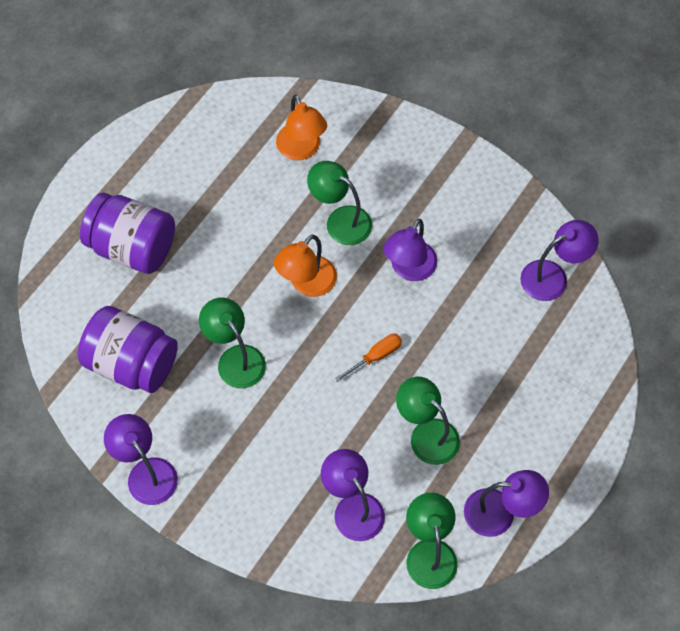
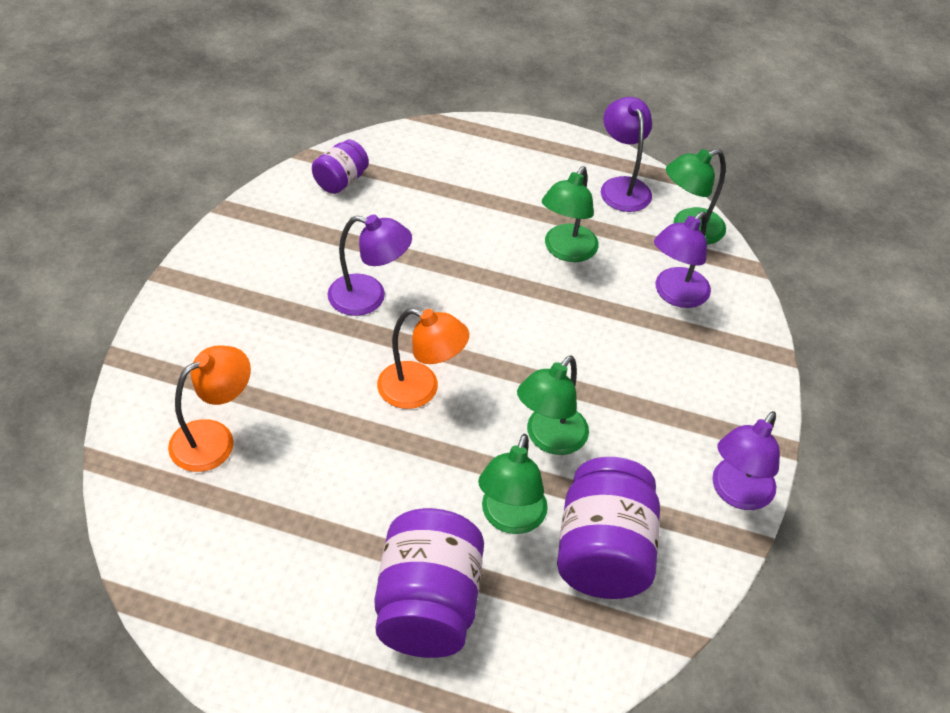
camera: 110 degrees left, 15 degrees down
(340, 220) = (317, 374): green lamp -> green lamp (510, 518)
(375, 356) = (493, 307): orange screwdriver -> none
(553, 276) = (341, 181): purple lamp -> purple jar

